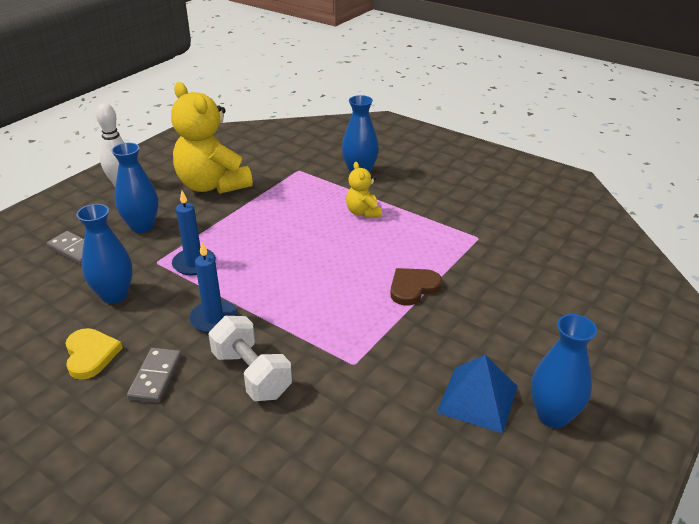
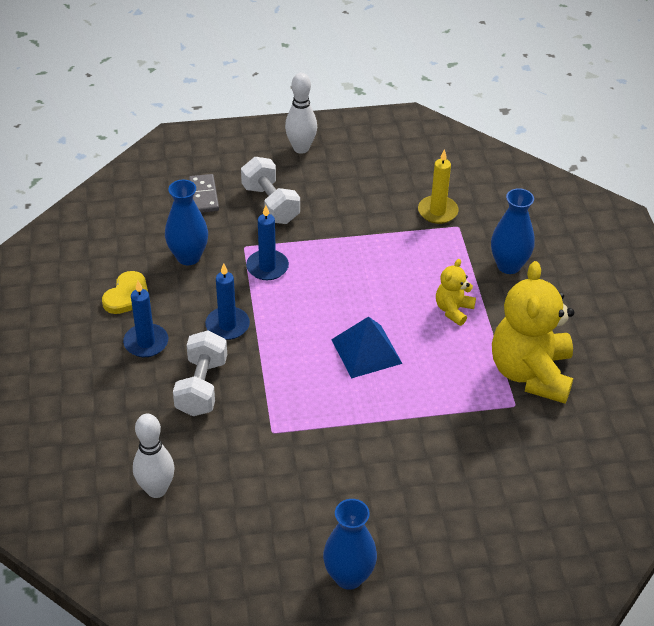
camera: 45 degrees right, 10 degrees up
(142, 226) = (270, 204): blue vase -> white dumbbell
(155, 377) = (146, 342): grey domino -> blue candle
(212, 185) = (368, 196): yellow teddy bear -> yellow teddy bear (530, 373)
(273, 170) = (437, 211): none -> yellow candle
(322, 482) = (156, 489): none -> white bowling pin
(413, 288) = (394, 408): brown heart -> none
(477, 399) = (316, 523): blue pyramid -> blue pyramid (366, 351)

